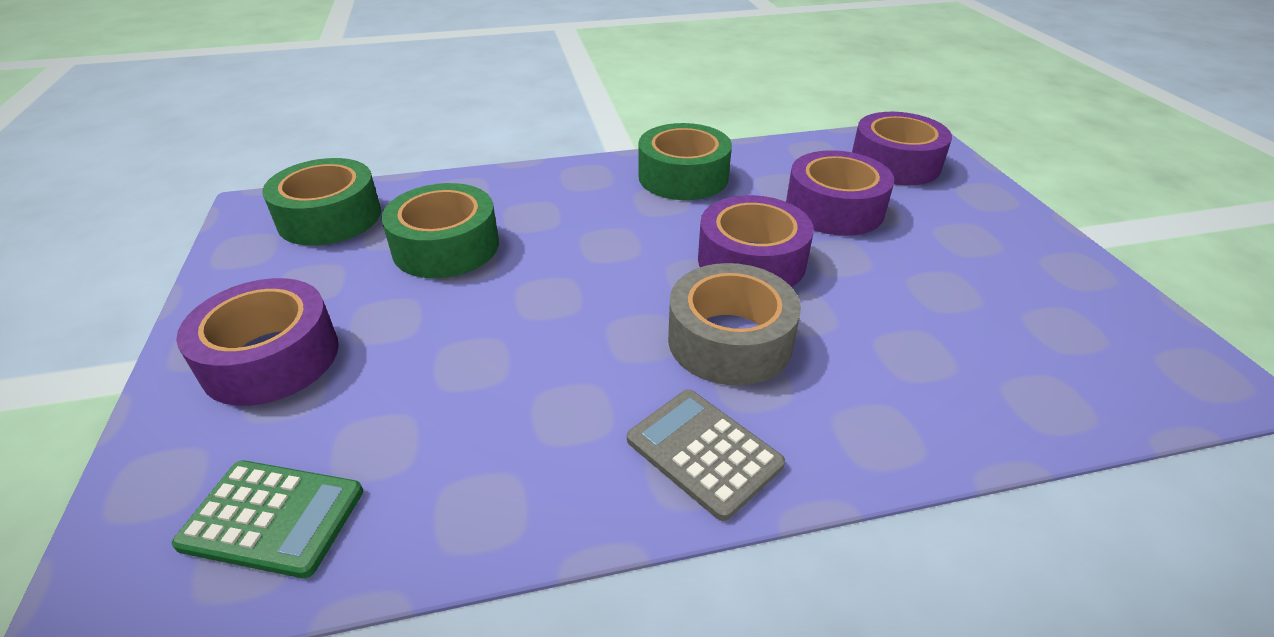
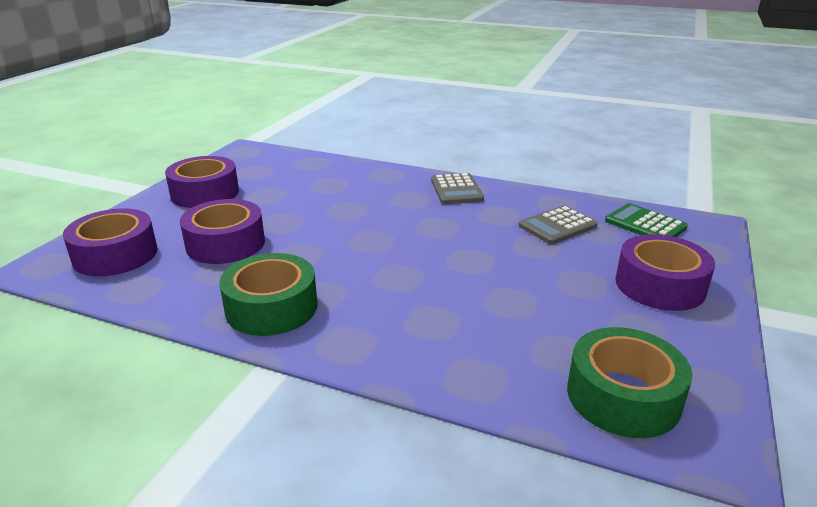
camera: 145 degrees left, 10 degrees down
(446, 246) = (519, 319): green tape -> none
(453, 427) = (557, 226): none -> grey calculator
(730, 340) = (397, 212): grey tape -> none
(751, 261) = (330, 236): purple tape -> purple tape (205, 193)

